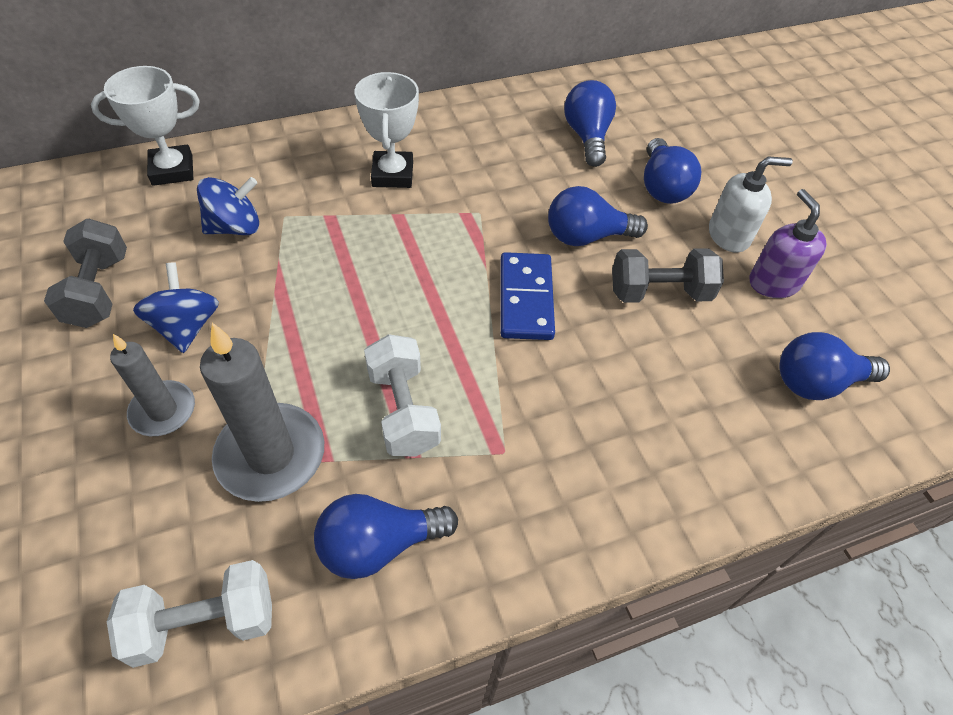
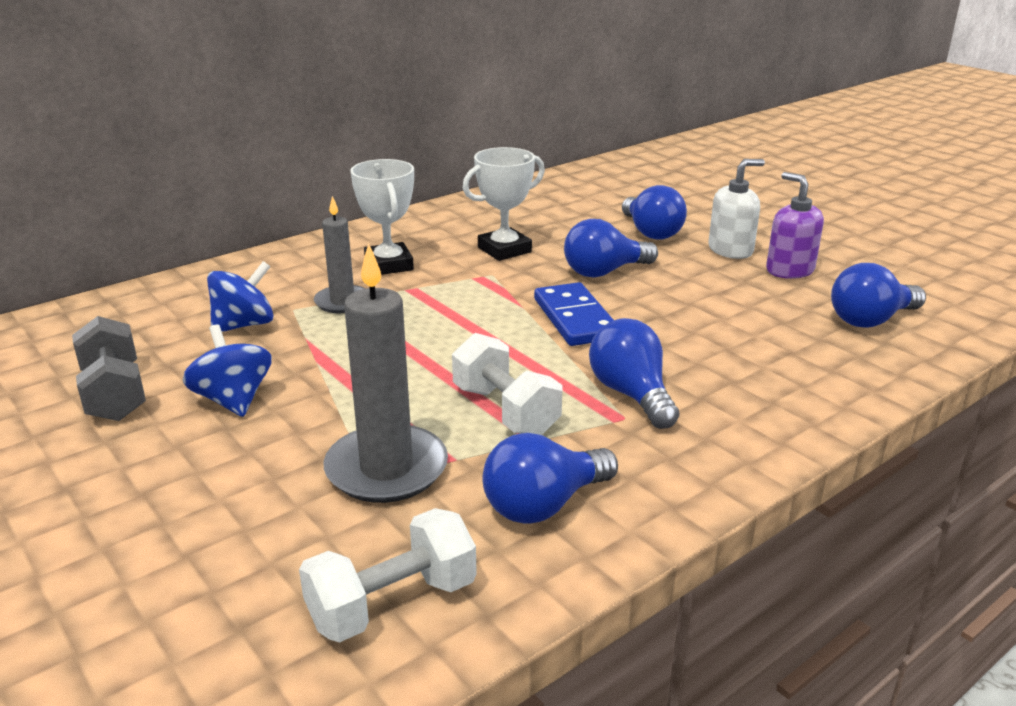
camera: 15 degrees left, 25 degrees down
(163, 411) = (244, 463): grey candle -> grey candle (342, 302)
(172, 170) = (148, 299): white trophy -> white trophy (504, 250)
(587, 137) = (561, 214): blue light bulb -> blue light bulb (631, 394)
(659, 292) = (695, 293): grey dumbbell -> none

